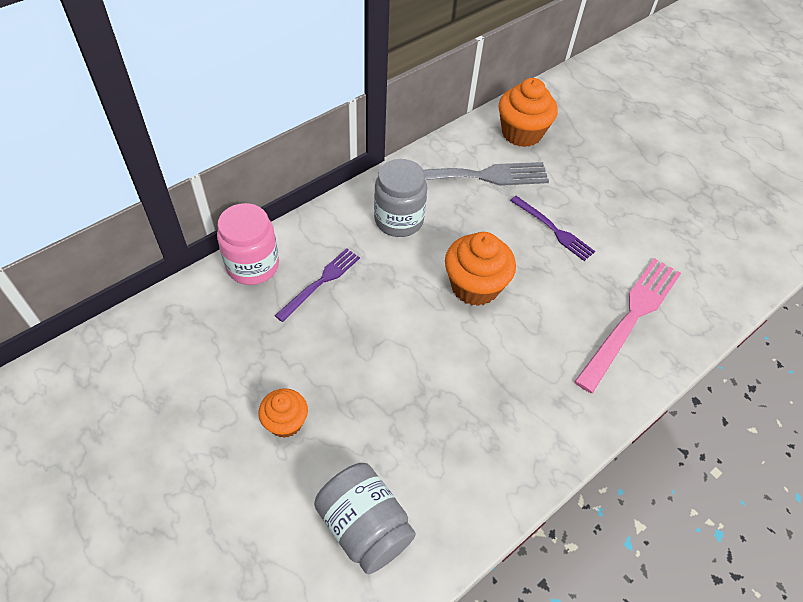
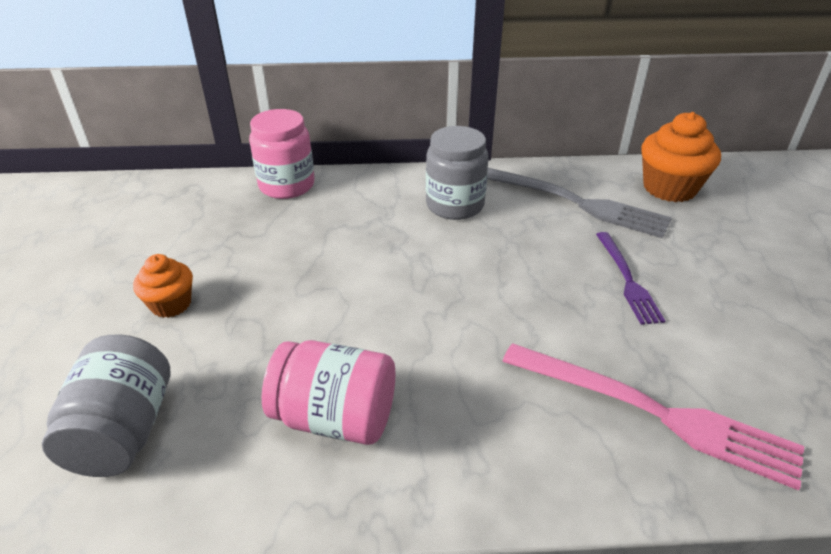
camera: 40 degrees right, 15 degrees down
(320, 283) = (327, 220): purple fork -> none
(475, 286) = (476, 288): orange cupcake -> none
(479, 430) = (335, 417): none -> pink jar
(630, 319) = (653, 412): pink fork -> pink fork turned 45 degrees clockwise

